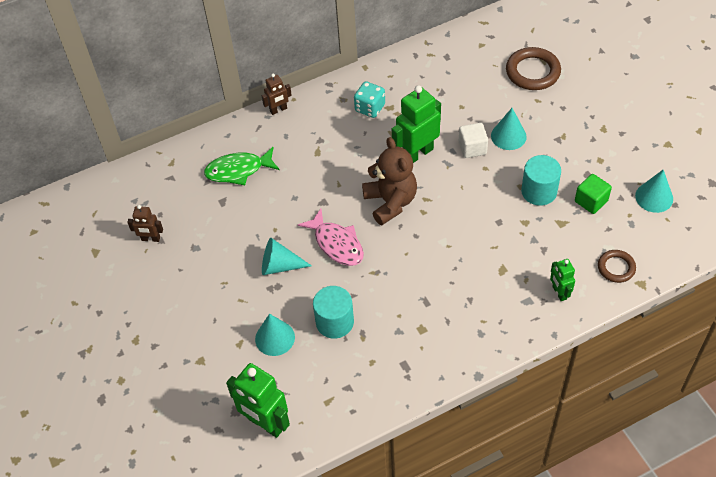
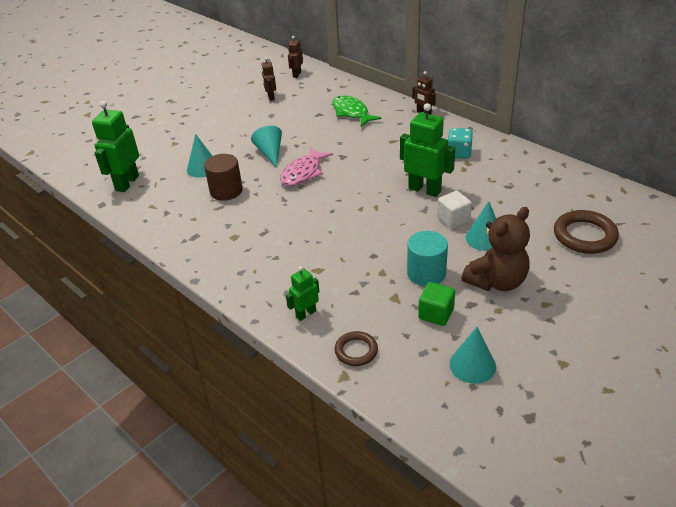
camera: 70 degrees right, 15 degrees down
(110, 200) = (296, 74): none -> brown robot
(334, 322) = (226, 191): turquoise cylinder -> brown cylinder
(390, 202) = (361, 189): brown teddy bear -> brown teddy bear (496, 281)

